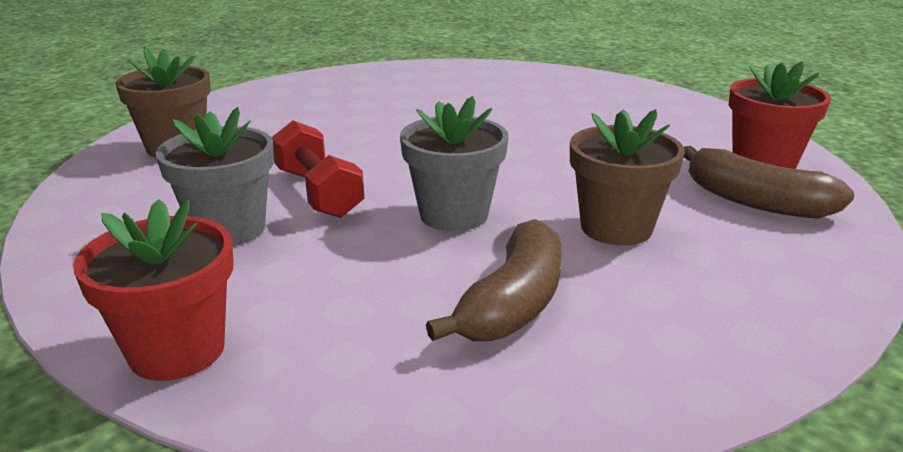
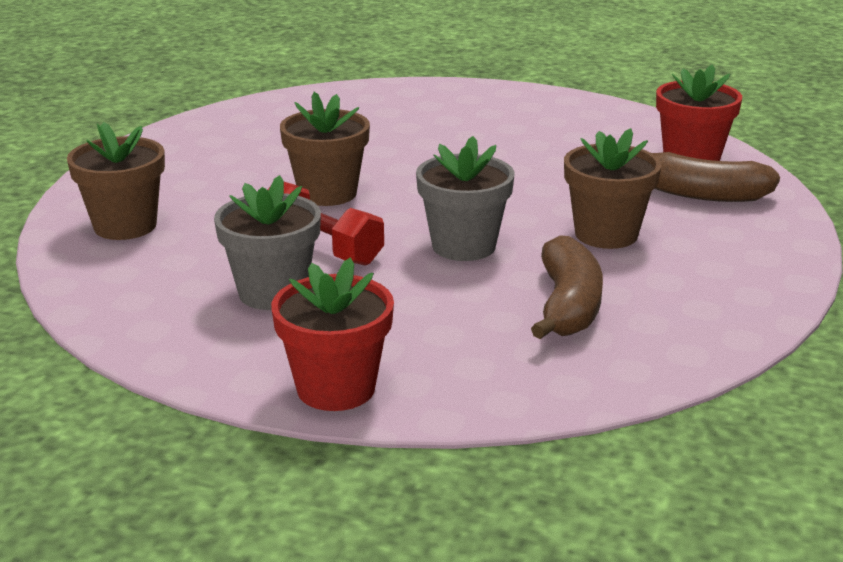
camera: 20 degrees left, 0 degrees up
(371, 145) = (327, 193): none -> brown flower pot

